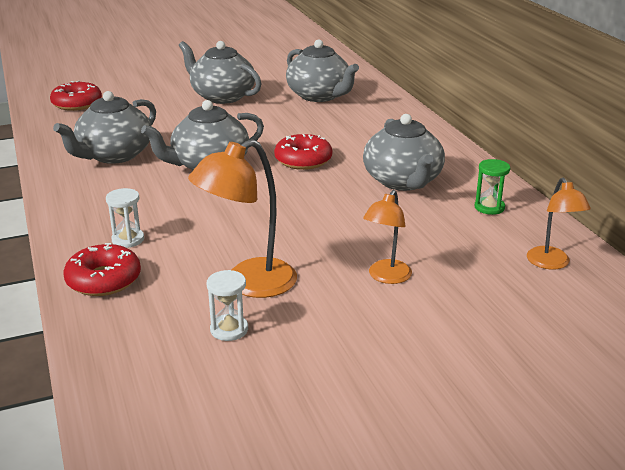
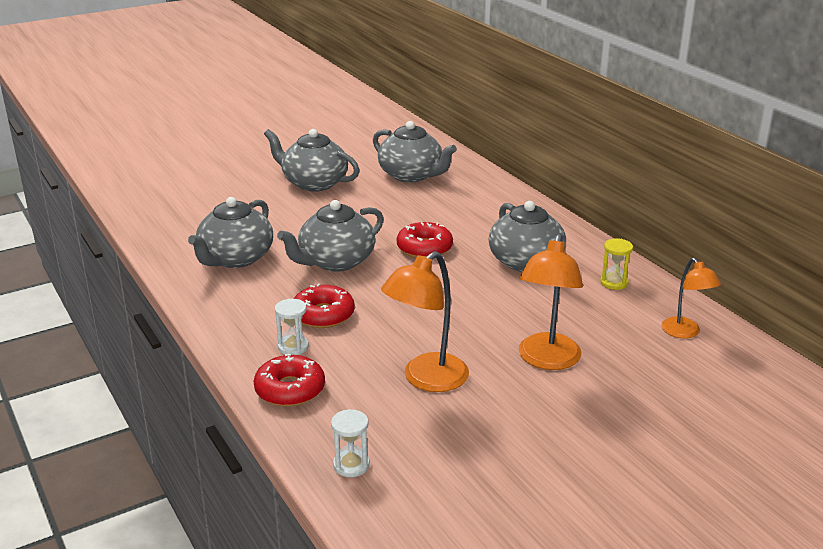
camera: 10 degrees left, 0 degrees up
(77, 103) = (167, 202): red donut -> red donut (323, 315)
(229, 329) = (427, 424): white hourglass -> white hourglass (351, 465)
(386, 277) = (547, 360): orange lamp -> orange lamp, size x1.60
(489, 207) = (614, 282): green hourglass -> yellow hourglass

